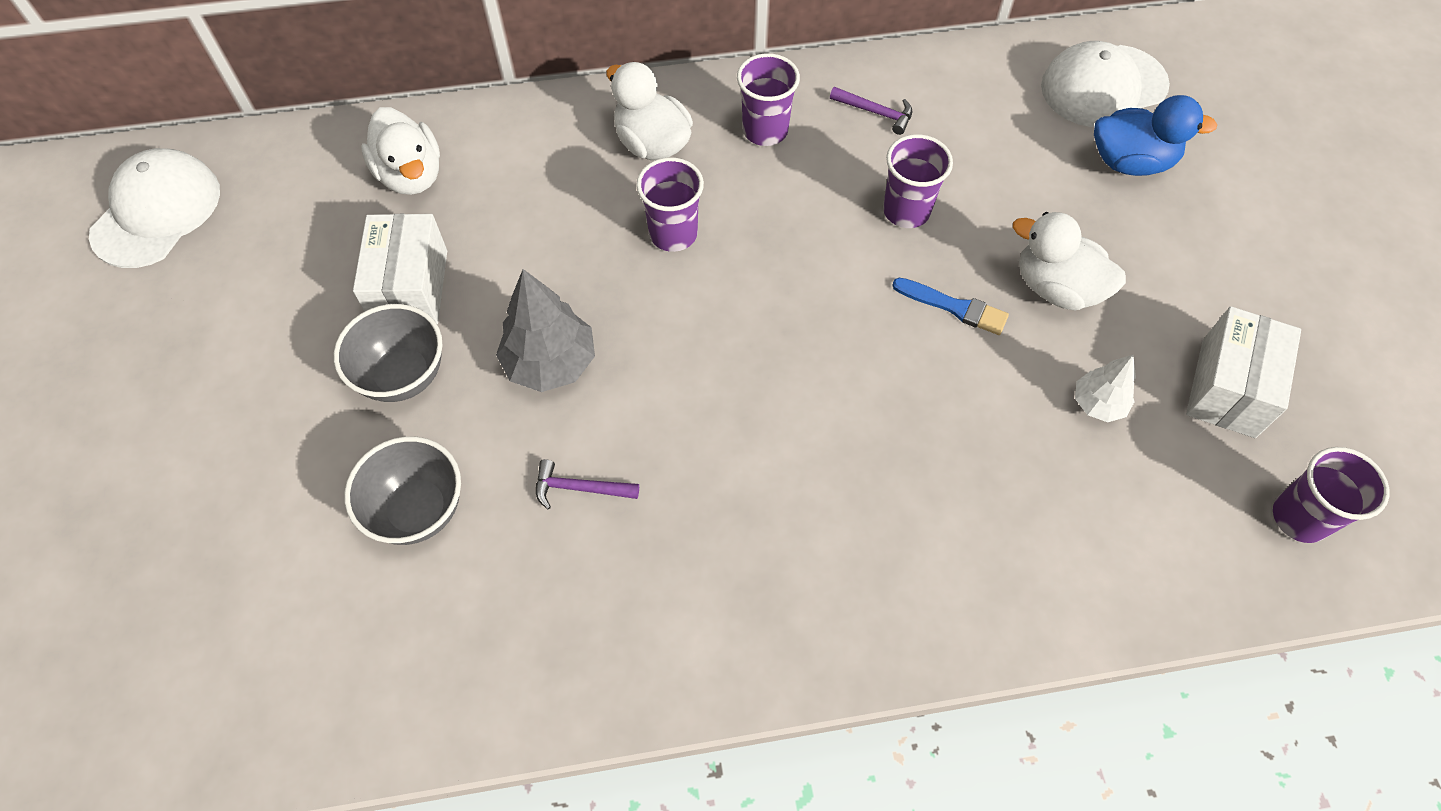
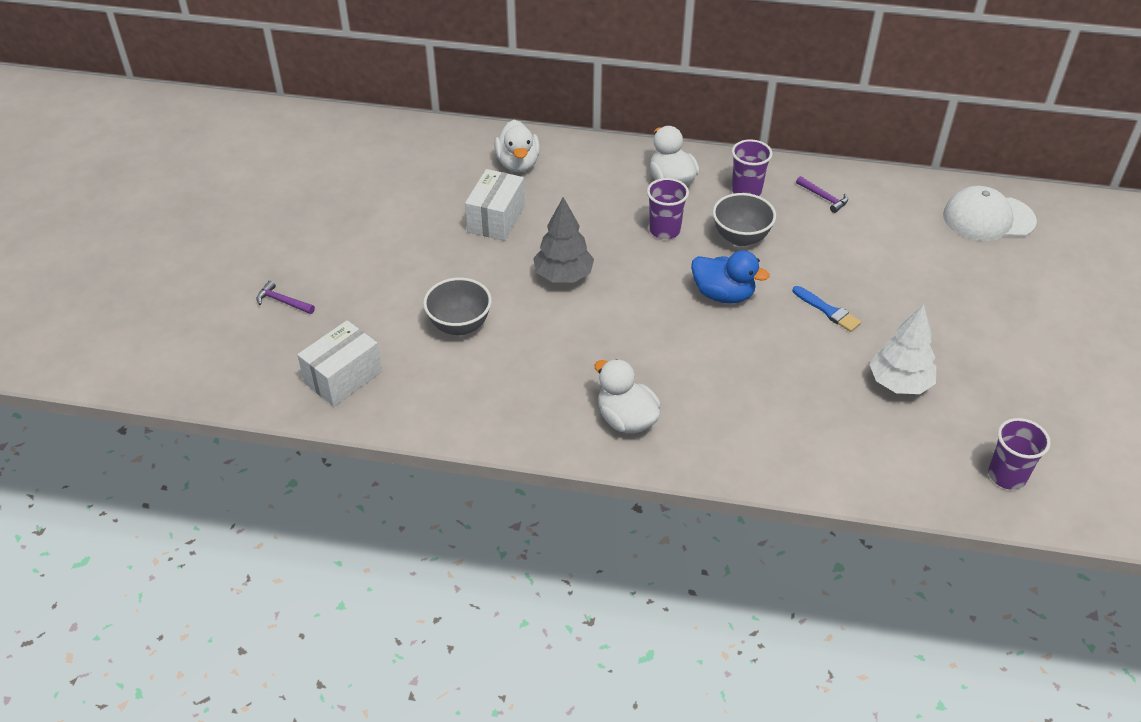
camera: 20 degrees right, 15 degrees down
(156, 212) = (366, 148): white cap -> none
(403, 376) = (475, 260): grey bowl -> grey bowl (740, 238)
(579, 488) = (556, 340): purple hammer -> purple hammer (283, 301)
(906, 211) = (820, 254): purple cup -> none
(1057, 288) = (901, 317): white duck -> white duck (626, 419)
(1098, 404) = (899, 383): white tree -> white tree, size x1.69
(1130, 162) = (986, 263): blue duck -> blue duck (723, 294)
(1228, 388) = (993, 398): white box -> white box (343, 377)

